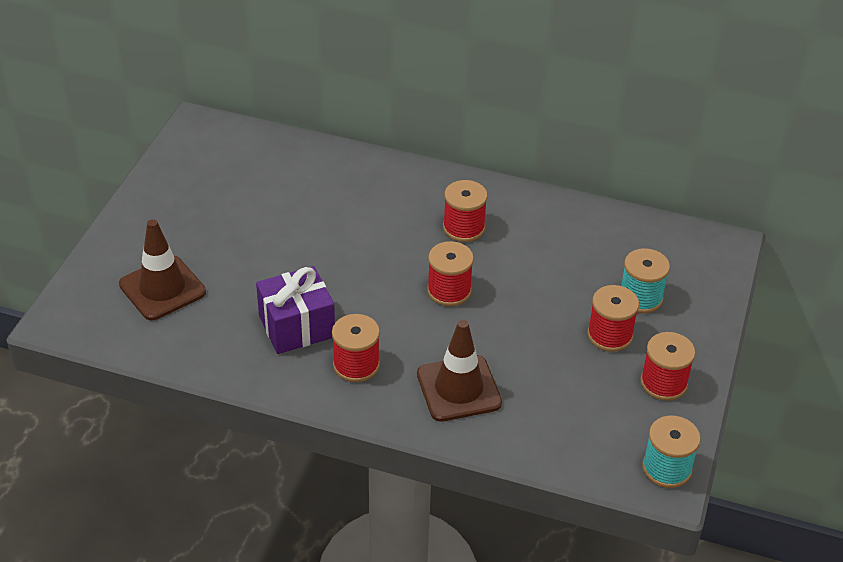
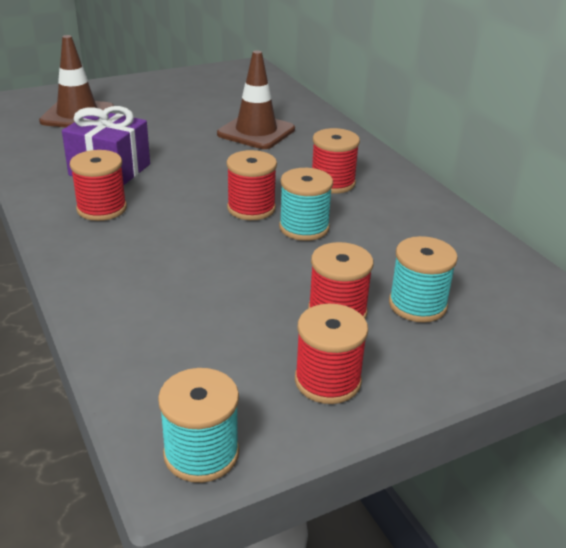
camera: 45 degrees right, 10 degrees down
(458, 389) = (140, 265): brown traffic cone -> brown traffic cone (256, 132)
(504, 283) = (304, 228): none -> turquoise spool

